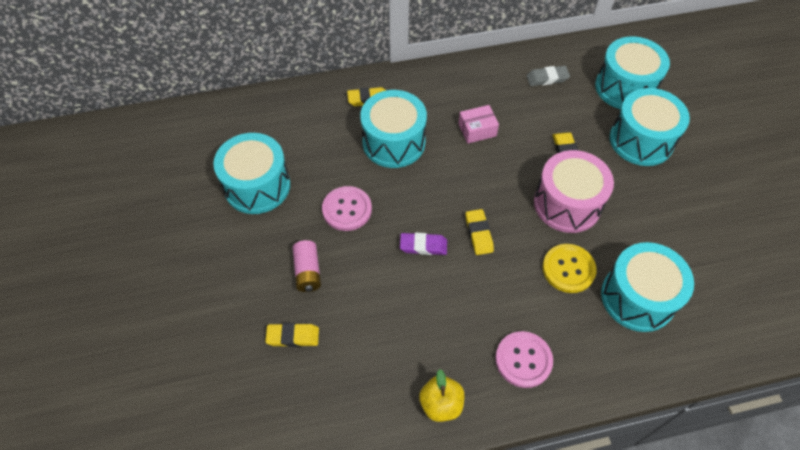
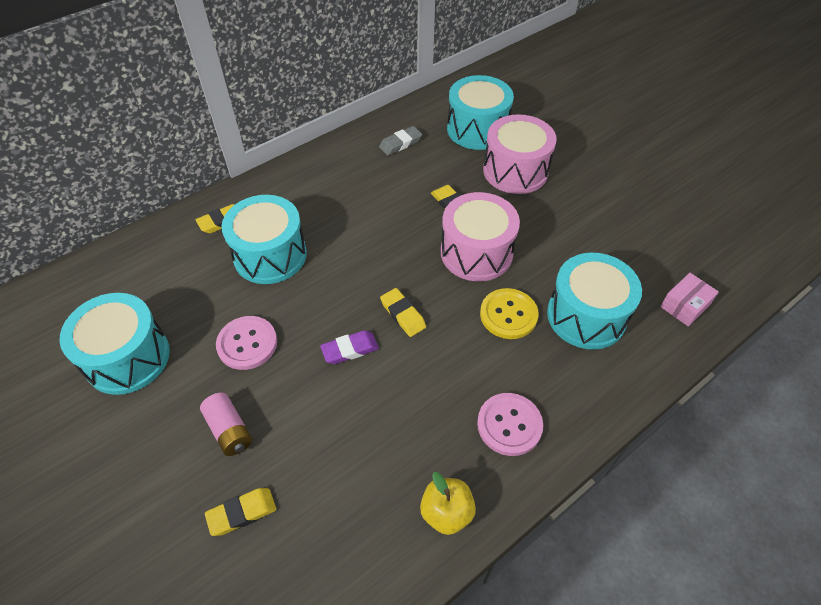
camera: 25 degrees left, 5 degrees down
(477, 130) = (353, 213): pink box -> pink box (684, 306)
(641, 140) = (515, 171): turquoise drum -> pink drum

